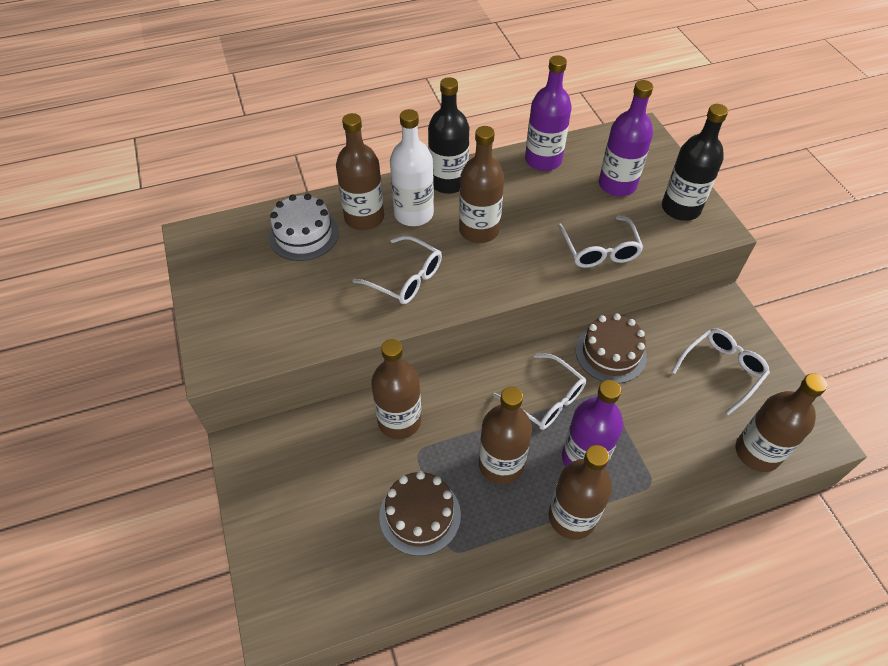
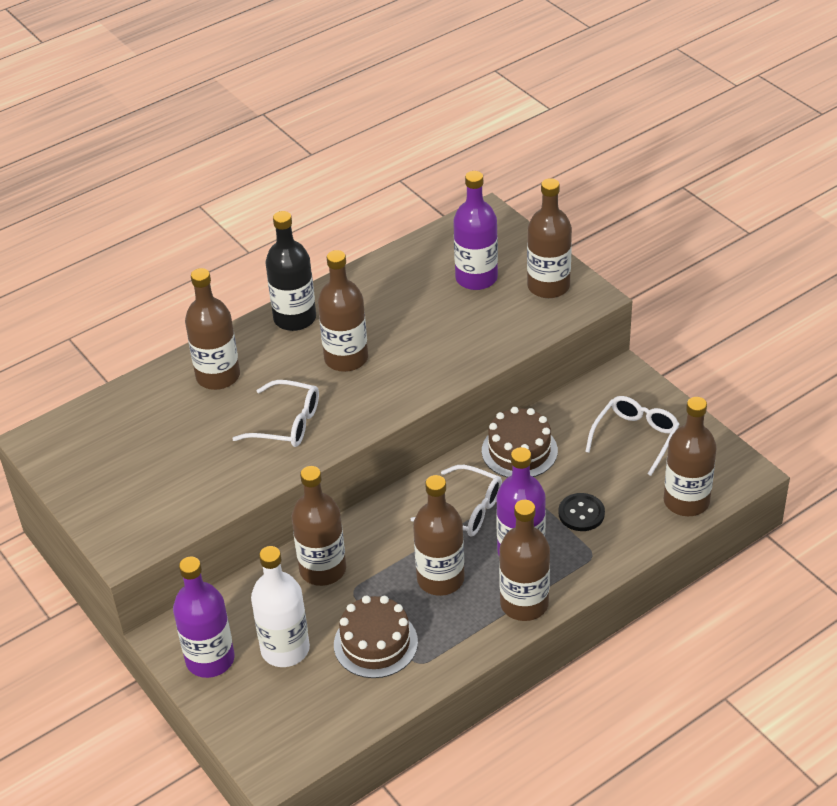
camera: 15 degrees left, 10 degrees down
(304, 234) = (159, 409): white cake -> none
(413, 214) = (270, 359): white bottle -> white bottle (285, 649)
(543, 160) = (389, 271): purple bottle -> purple bottle (210, 659)
(599, 250) = (477, 347): white glasses -> none
(651, 435) = (581, 513): none -> black button
(680, 208) = (548, 286): black bottle -> brown bottle

